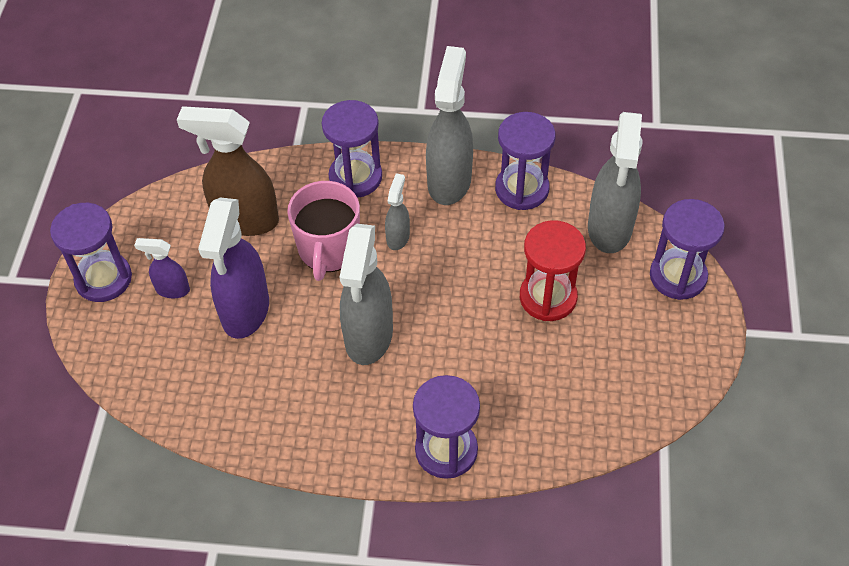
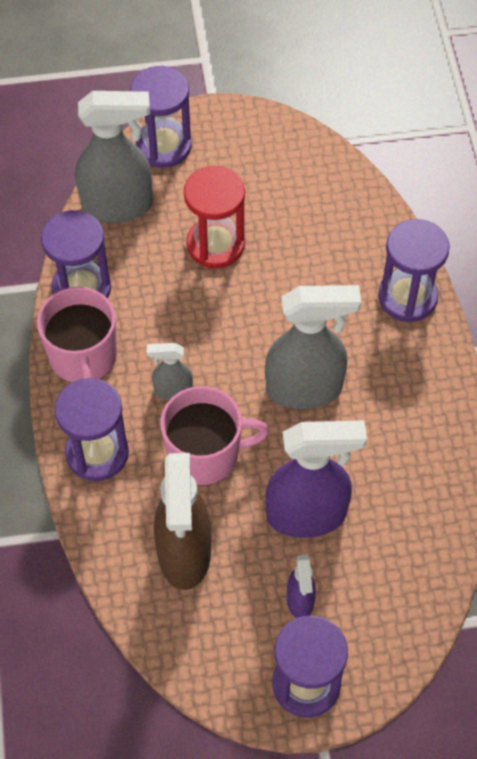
camera: 105 degrees left, 5 degrees up
(449, 181) = (83, 358): grey spray bottle -> pink mug

